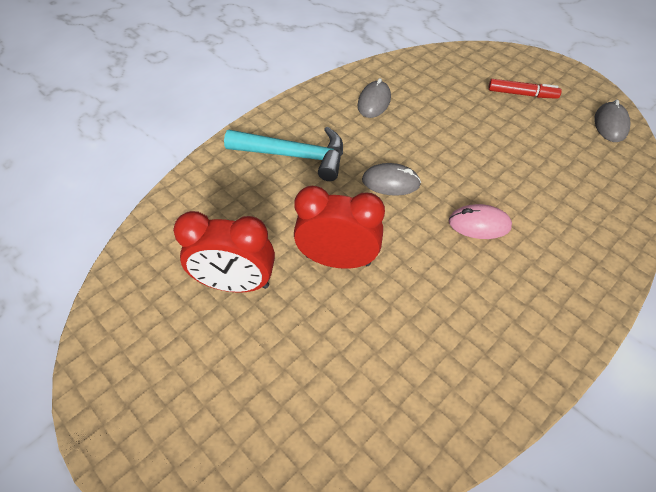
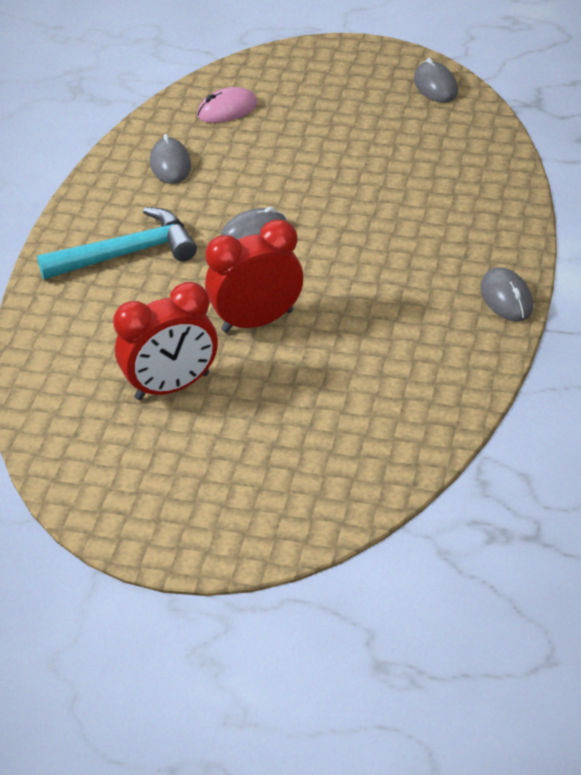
camera: 30 degrees left, 10 degrees down
(479, 224) = (370, 230): pink mouse -> pink mouse (227, 110)
(522, 94) = (326, 91): red marker -> none
(555, 353) = (506, 298): none -> grey mouse

